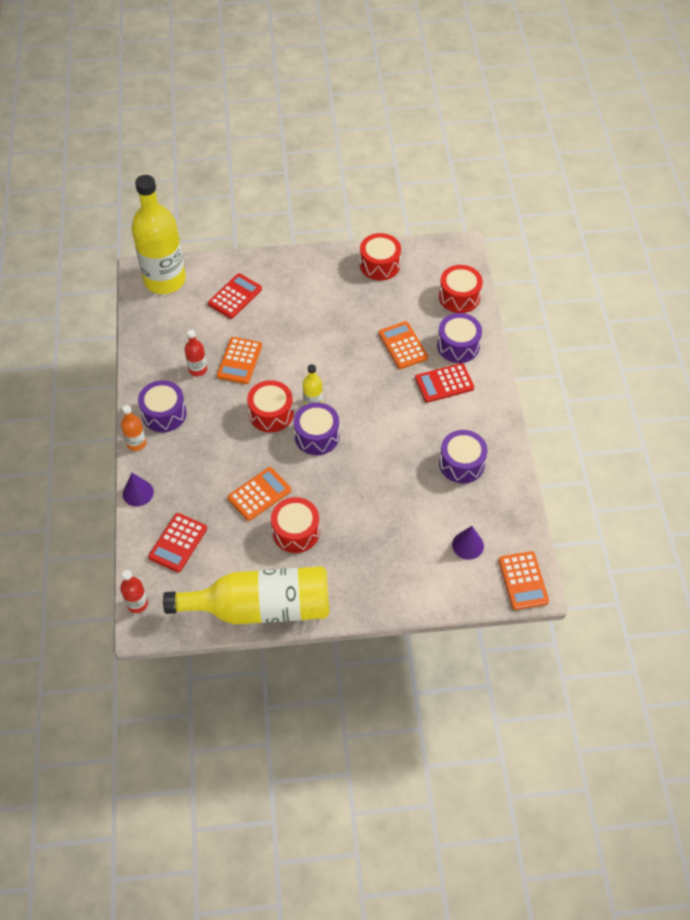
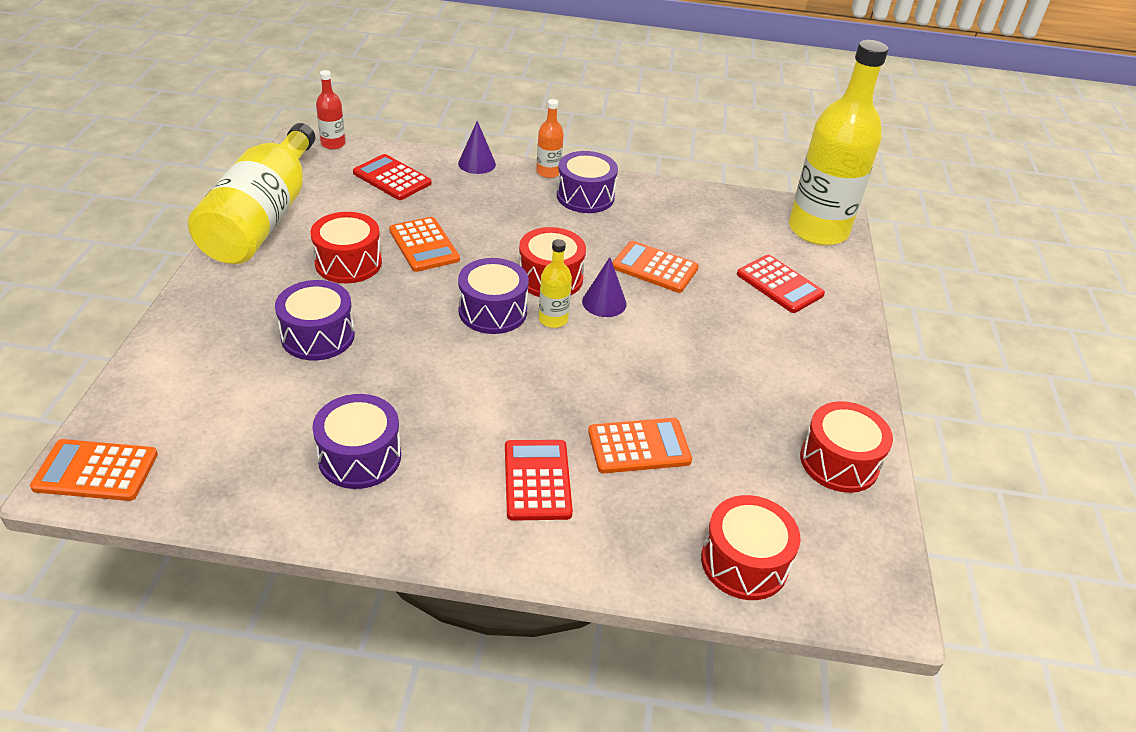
camera: 100 degrees right, 15 degrees down
(197, 369) = (649, 231): red bottle -> none
(458, 346) = (618, 525): purple drum -> purple drum (318, 336)
(468, 545) = (208, 422): purple cone -> purple cone (604, 302)

